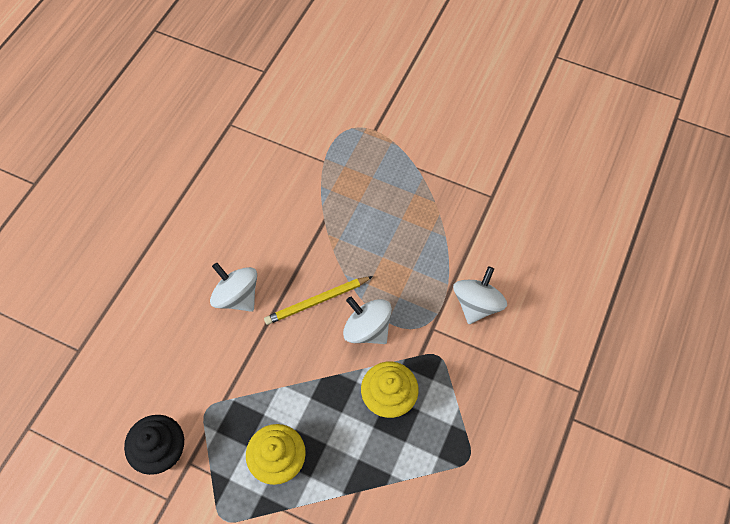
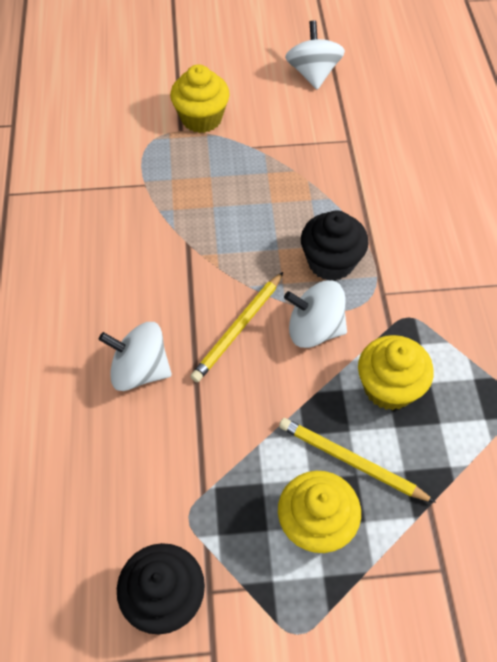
camera: 30 degrees left, 5 degrees down
(329, 433) = (351, 461): none -> yellow pencil
(396, 127) = (201, 118): none -> yellow cupcake
(412, 286) = (331, 262): none -> black cupcake
(476, 304) = (410, 247): white spinning top -> white spinning top (313, 74)

